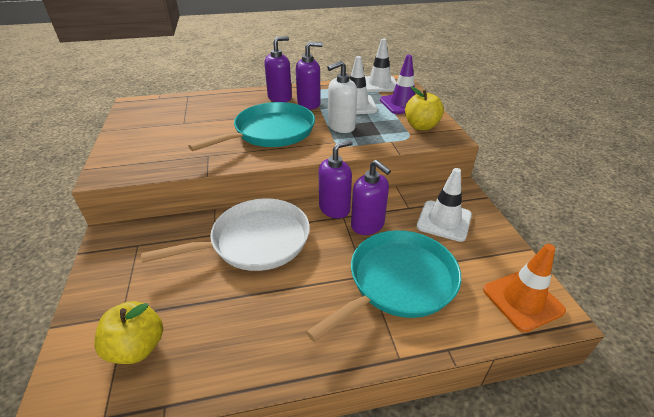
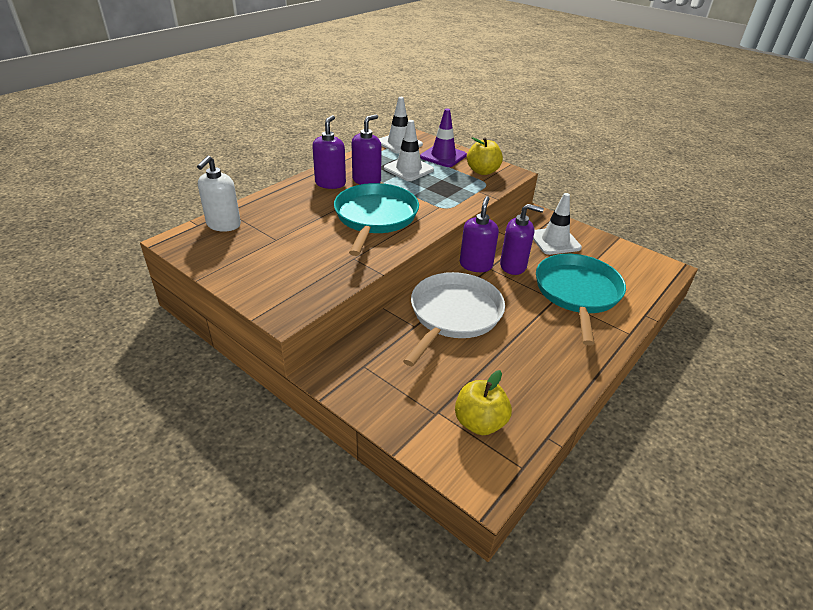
camera: 40 degrees left, 0 degrees up
(341, 127) = (425, 192): white soap dispenser -> white soap dispenser (223, 225)
(522, 300) = (648, 269): orange traffic cone -> none

